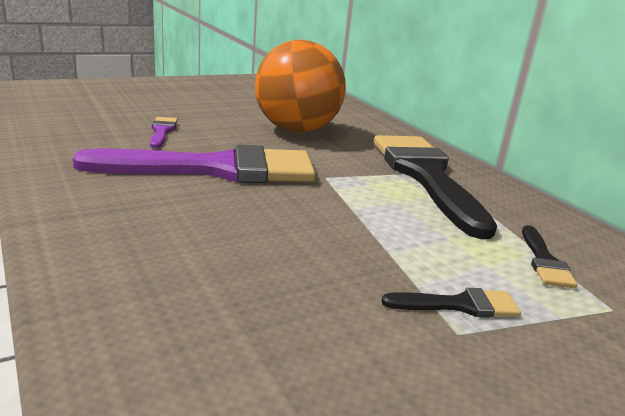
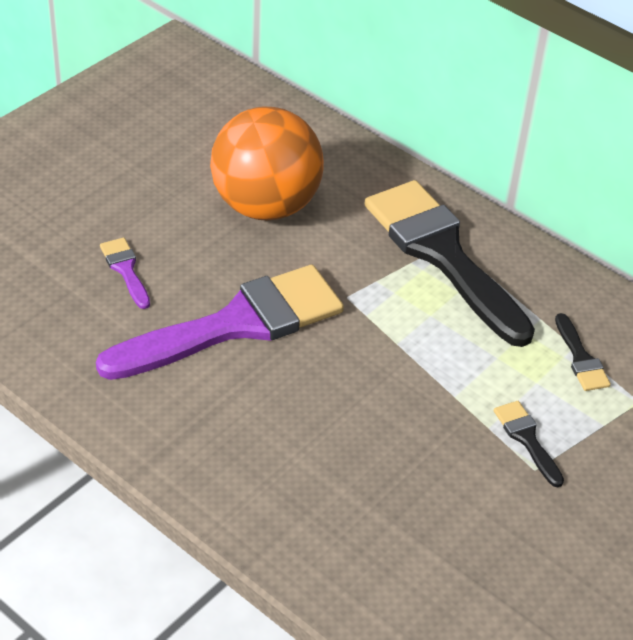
camera: 20 degrees left, 20 degrees up
(458, 305) = (527, 439): black brush -> black brush turned 90 degrees counterclockwise

